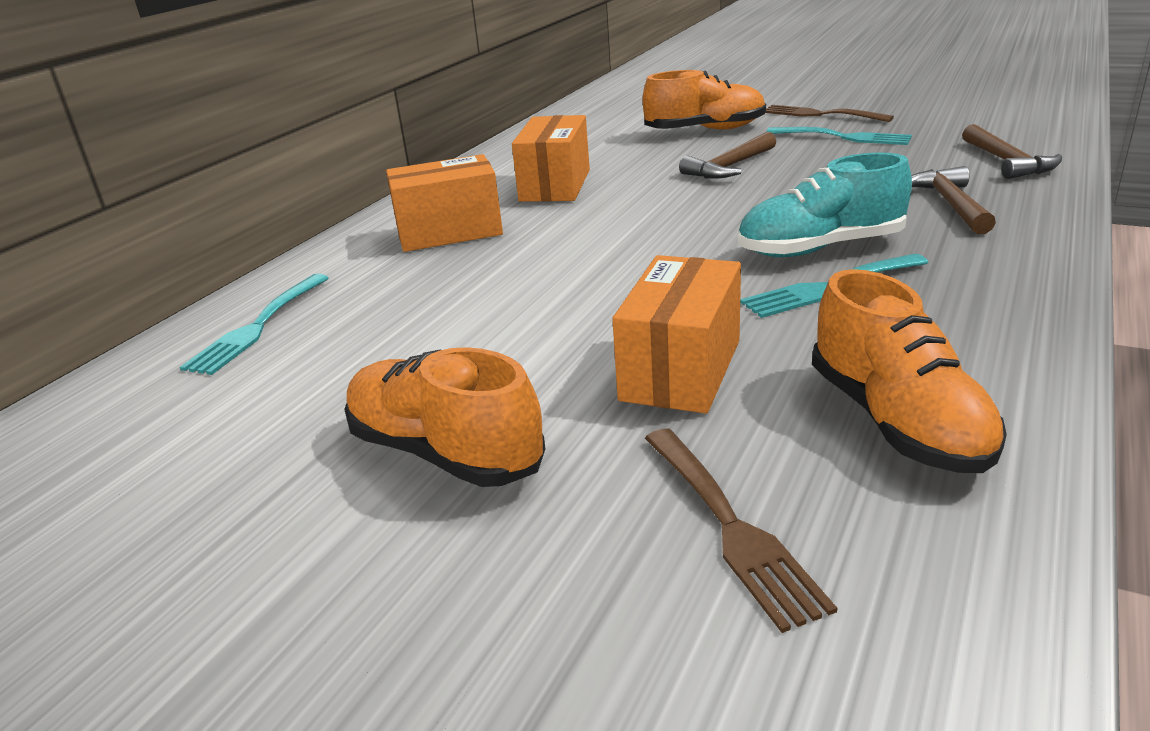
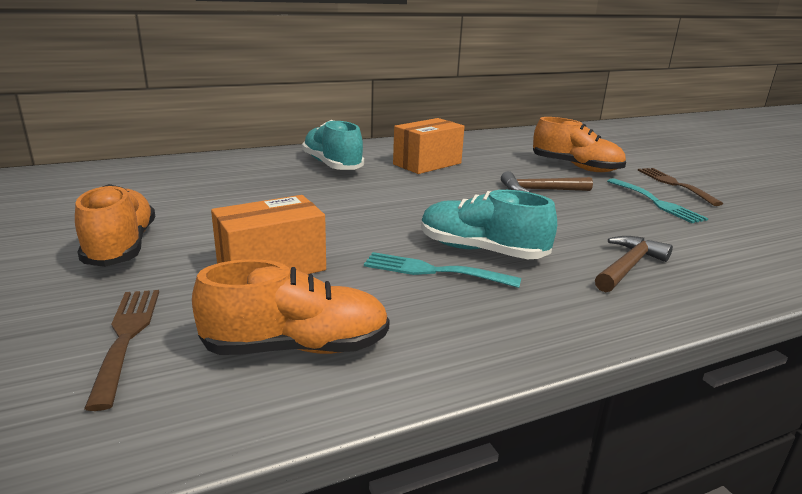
camera: 35 degrees right, 5 degrees down
(258, 326) = (184, 170): turquoise fork -> none
(449, 232) = (332, 165): orange box -> turquoise shoe
(730, 526) = (126, 338): brown fork -> brown fork turned 150 degrees clockwise
(897, 421) = (297, 347): orange shoe -> orange shoe turned 120 degrees counterclockwise
(1007, 162) = (744, 262): brown hammer -> none

